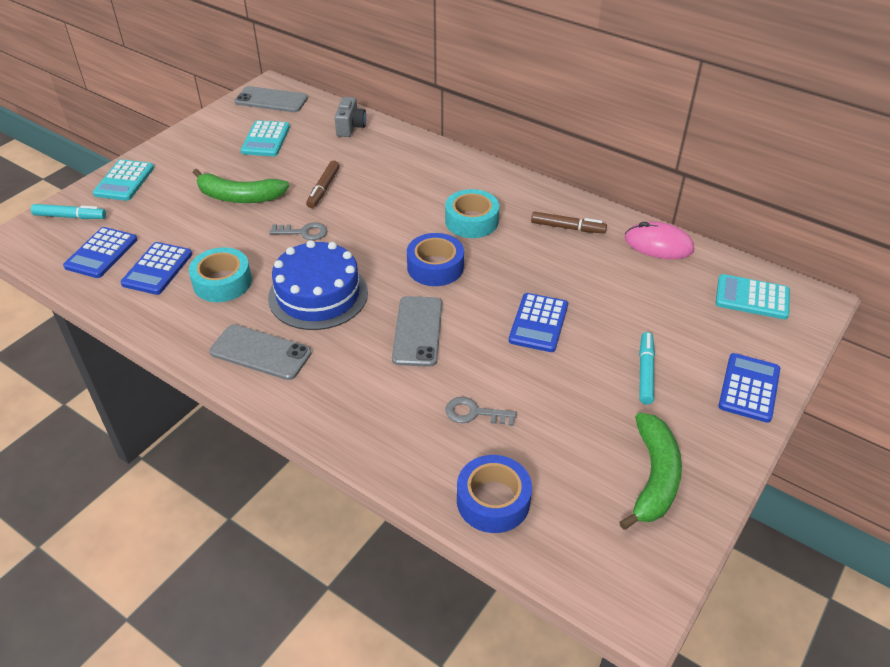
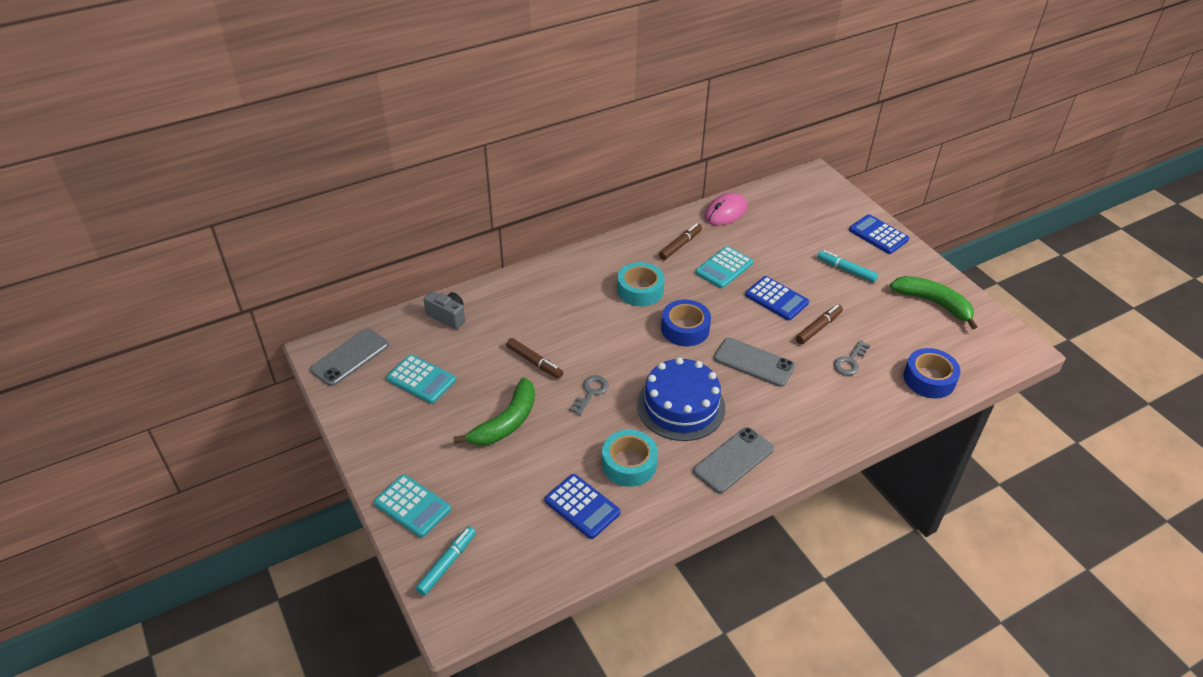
camera: 65 degrees left, 0 degrees up
(101, 253) = (530, 546): blue calculator -> none
(515, 371) = (818, 328): none -> brown marker
(752, 298) = (800, 197): turquoise calculator -> turquoise calculator (724, 268)

